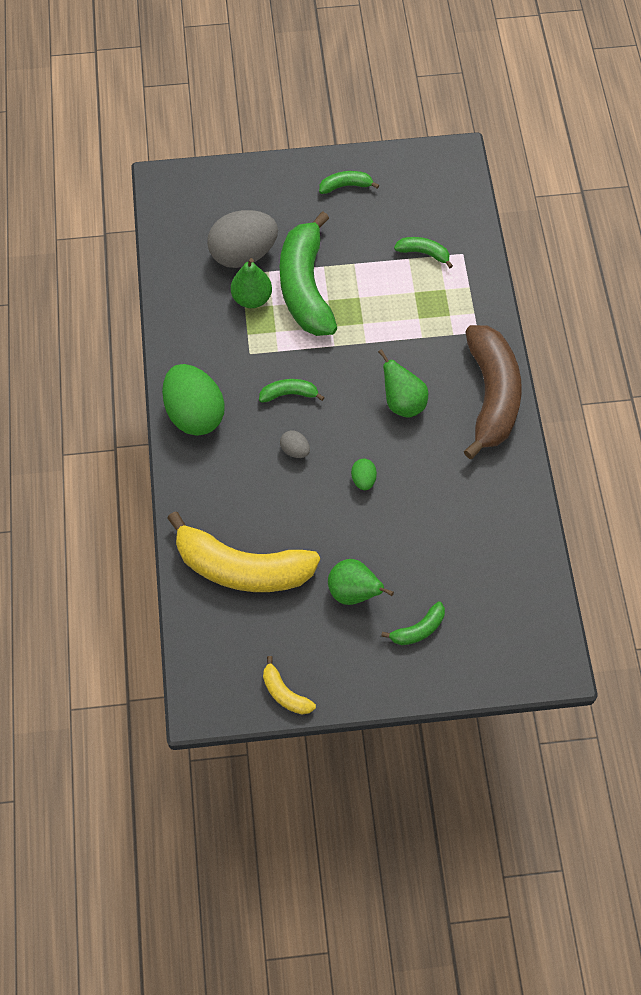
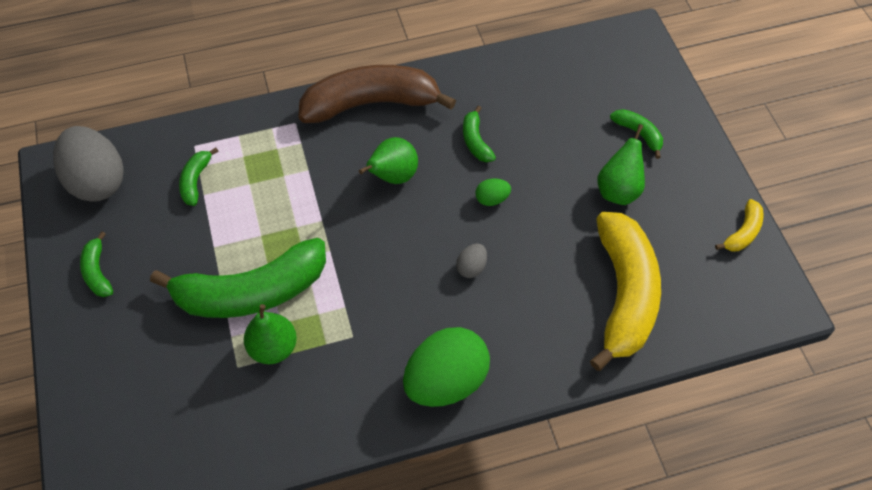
camera: 100 degrees left, 5 degrees down
(243, 254) = (207, 370): grey egg -> grey egg (97, 181)
(289, 394) = (401, 285): green banana -> green banana (475, 141)

